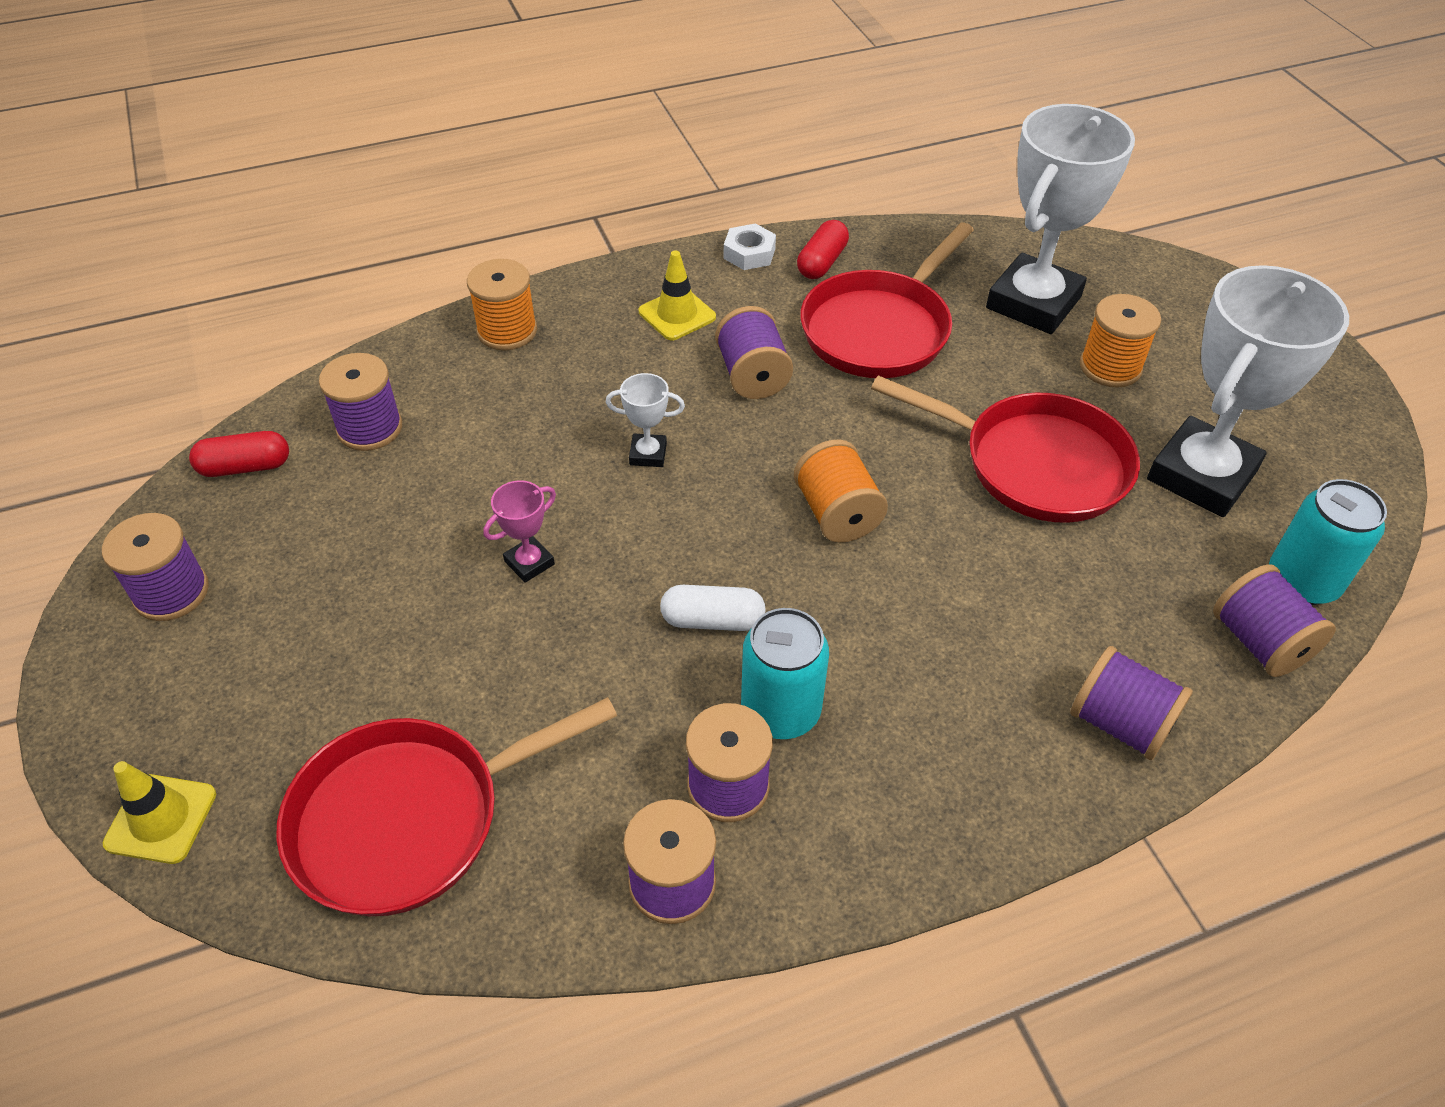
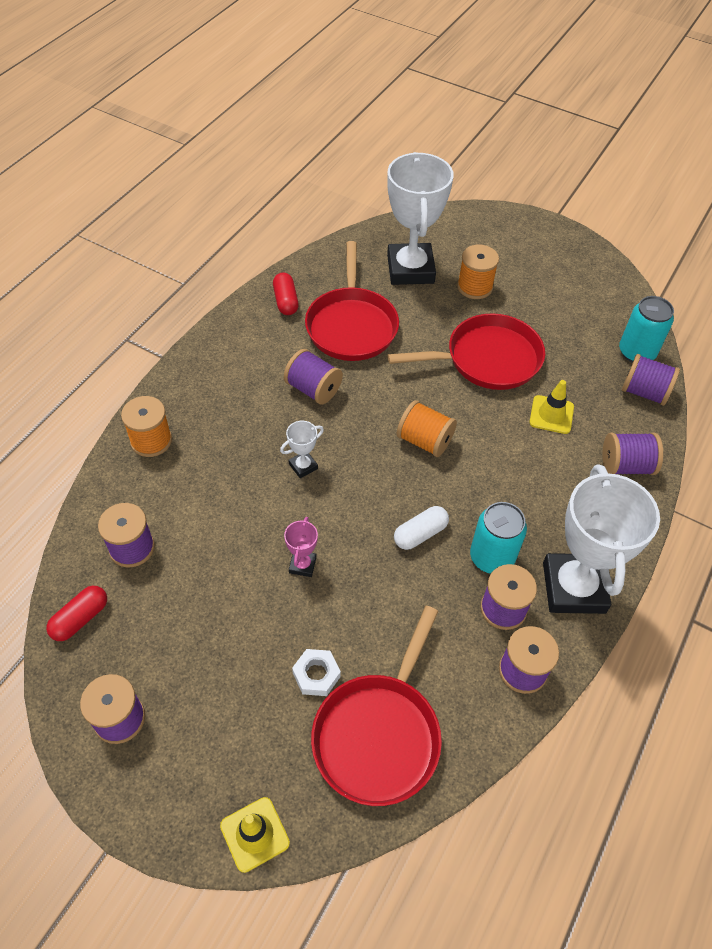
camera: 40 degrees left, 5 degrees up
(677, 314) = (238, 375): yellow traffic cone -> yellow traffic cone (551, 415)
(749, 253) = (242, 316): white nut -> white nut (316, 675)
(1201, 475) = (558, 323): white trophy -> white trophy (573, 587)

